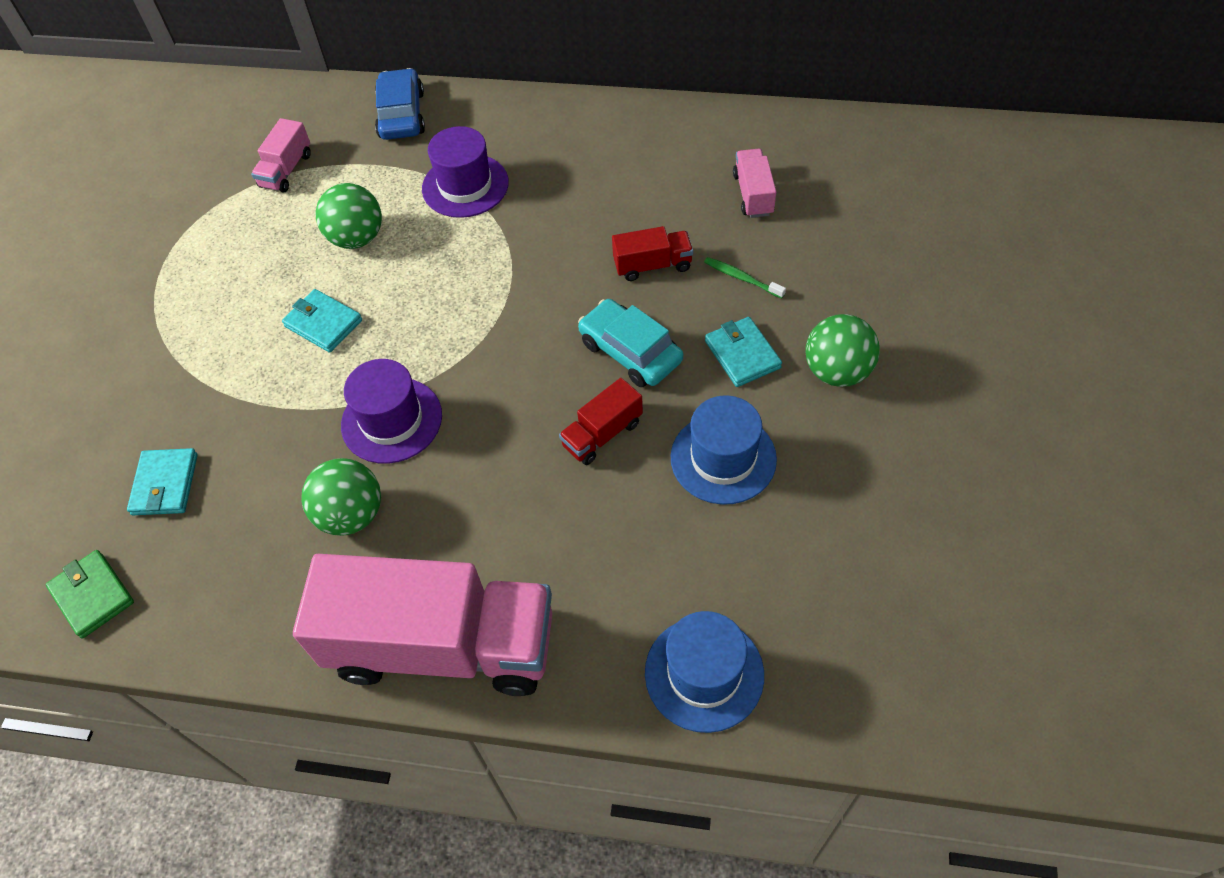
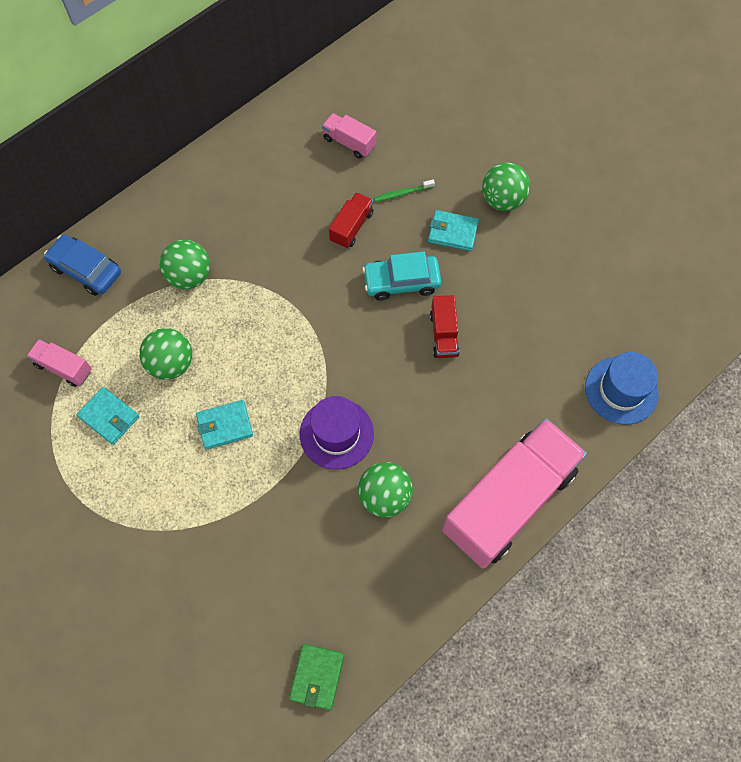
camera: 55 degrees left, 10 degrees up
(92, 595) = (317, 677): green wallet -> green wallet turned 75 degrees counterclockwise
(165, 484) = (269, 590): turquoise wallet -> turquoise wallet (109, 417)
(286, 170) = (64, 368): pink truck -> pink truck turned 150 degrees clockwise
(465, 186) = (189, 276): purple hat -> green ball
(723, 458) = (509, 290): blue hat -> none

